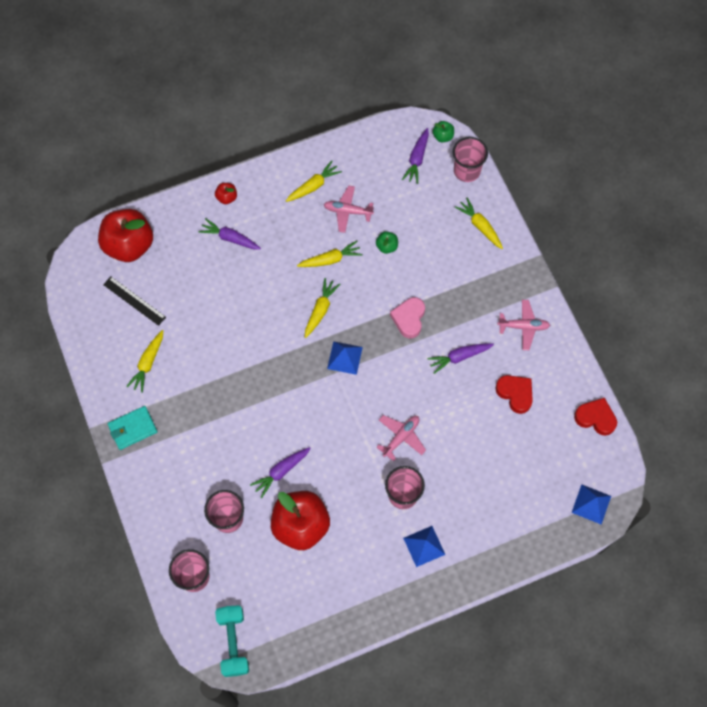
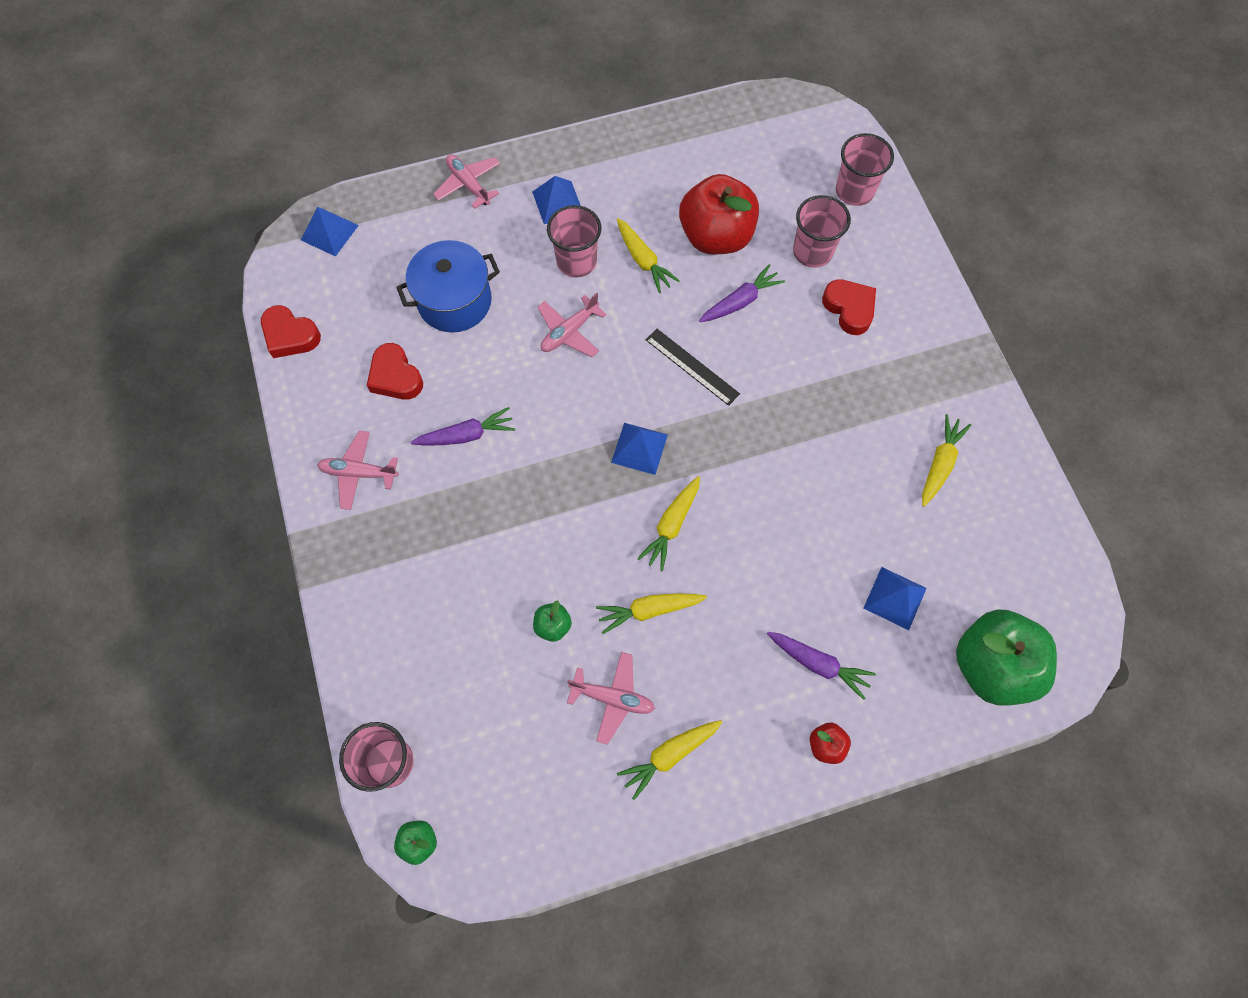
camera: 175 degrees left, 0 degrees up
(129, 245) = (991, 665): red apple -> green apple
(133, 428) = (953, 373): turquoise wallet -> none
(134, 301) = (972, 565): black ruler -> black ruler (692, 366)
(183, 278) = (895, 598): none -> blue pyramid
(202, 472) = (849, 309): none -> red heart
(233, 642) = (803, 122): turquoise dumbbell -> none
(409, 319) = (533, 500): pink heart -> none
(417, 159) = (475, 795): purple carrot -> none
(480, 226) = (389, 649): yellow carrot -> yellow carrot (643, 260)
(486, 454) = (454, 301): none -> blue pot
(495, 556) = (468, 185): none -> pink plane

